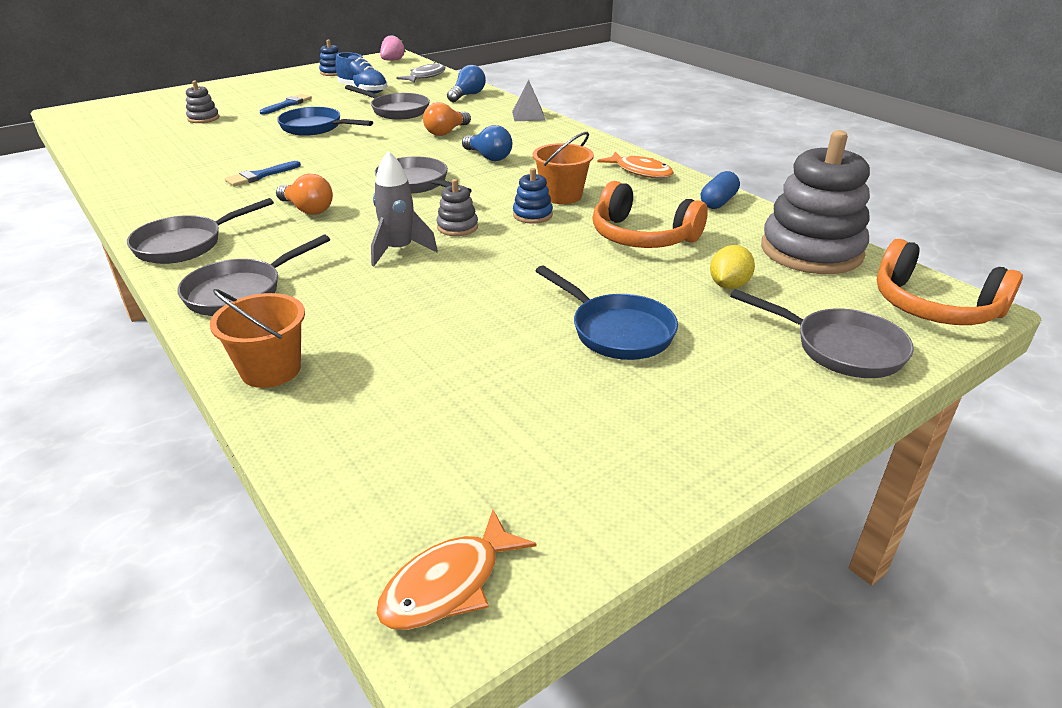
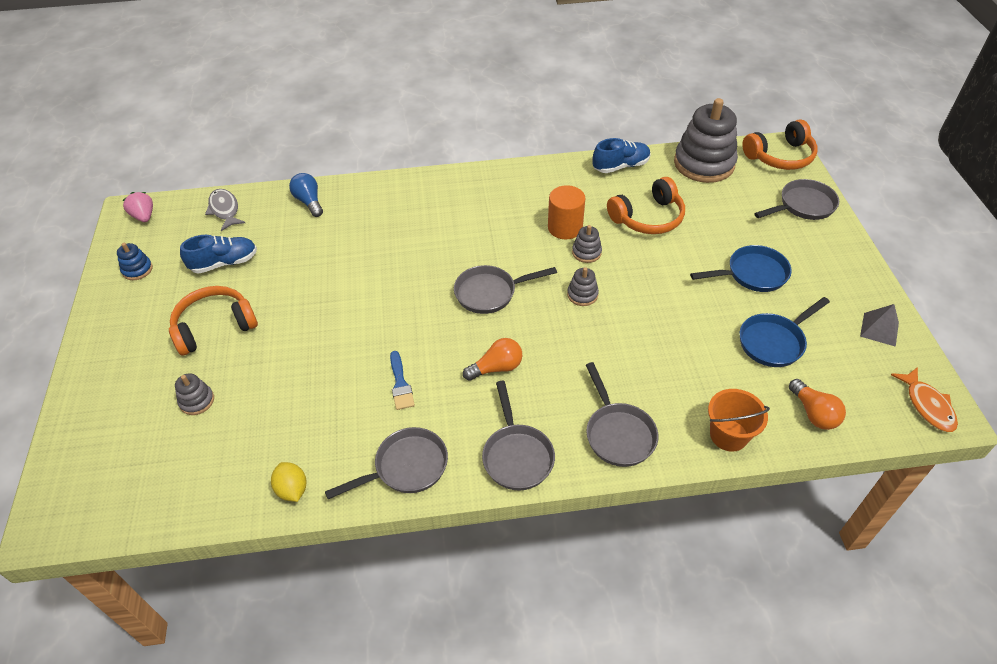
camera: 60 degrees left, 15 degrees up
(288, 104) = (214, 327): blue brush -> orange headphones
(315, 128) = (306, 322): blue pan -> blue pan (774, 342)
(397, 111) = (308, 257): grey pan -> grey pan (406, 467)
(399, 250) = (601, 334): grey rocket -> none
(446, 132) = (391, 243): orange light bulb -> orange light bulb (813, 413)
(488, 157) = (466, 238): blue light bulb -> none
(528, 115) = (394, 186): grey pyramid -> grey pyramid (879, 329)
(532, 215) = (586, 252): blue stacking toy -> grey stacking toy
(562, 196) = (565, 227): orange bucket -> orange cylinder
(640, 171) = (551, 176): orange fish -> none
(718, 202) = (621, 166): blue capsule -> blue shoe
(728, 285) = (725, 212): yellow lemon -> yellow lemon (292, 489)

